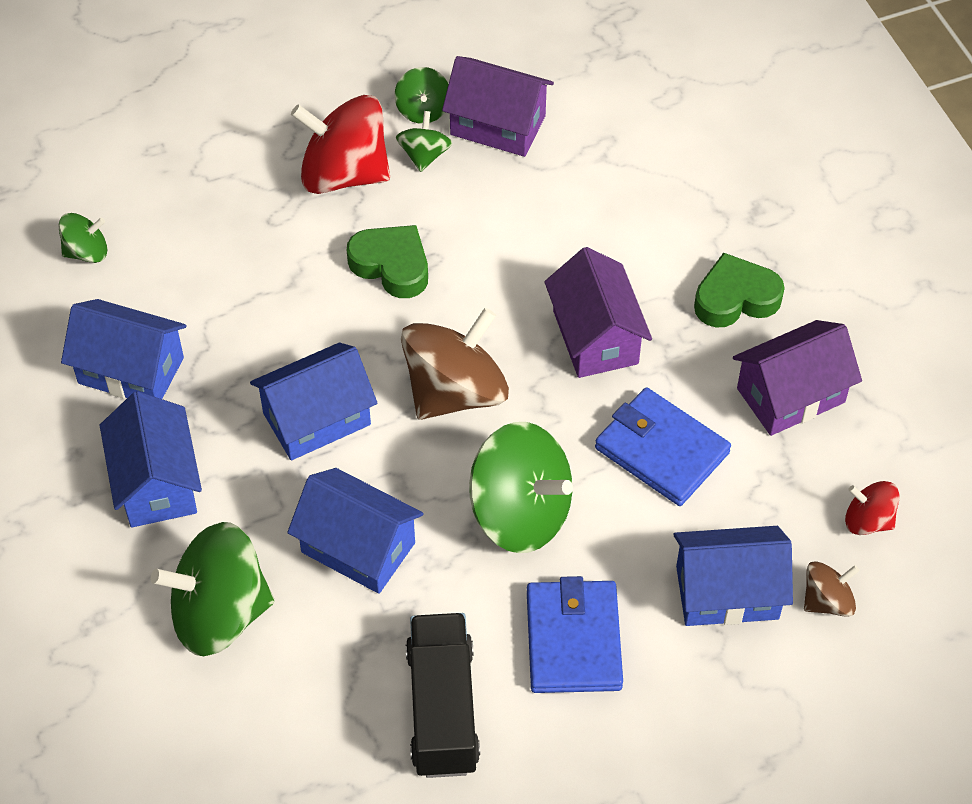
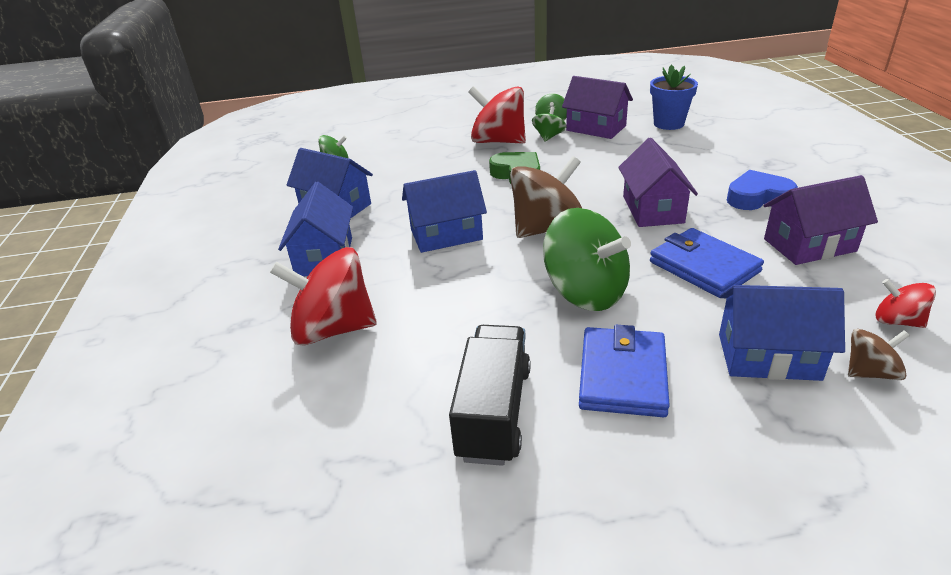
camera: 15 degrees right, 20 degrees down
(220, 613) = (333, 329): green spinning top -> red spinning top
(358, 547) = (453, 301): blue house -> none
(612, 106) = (668, 124): none -> blue flower pot
(735, 298) = (758, 198): green heart -> blue heart

